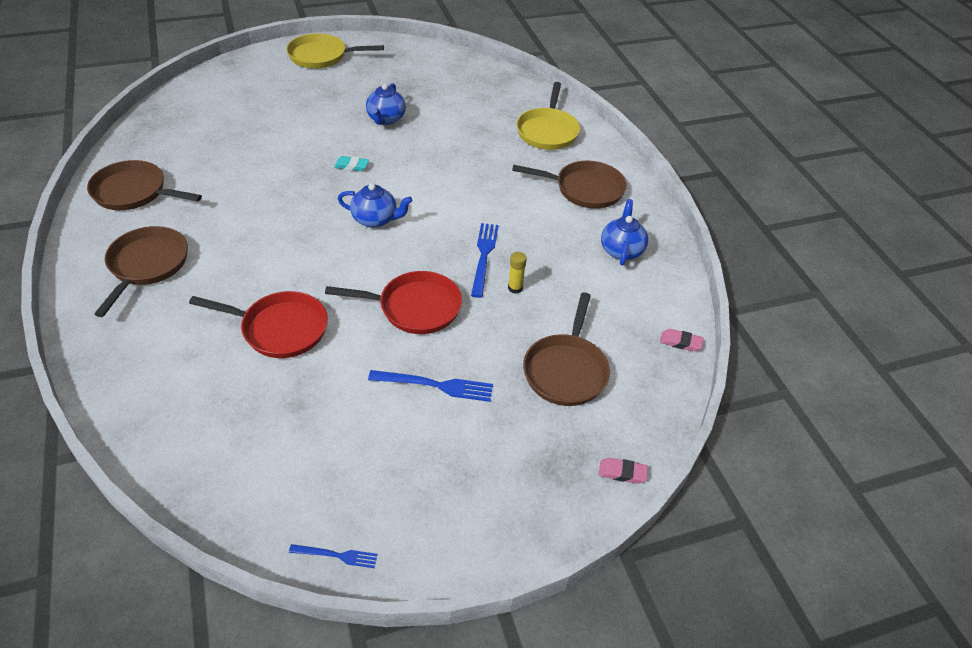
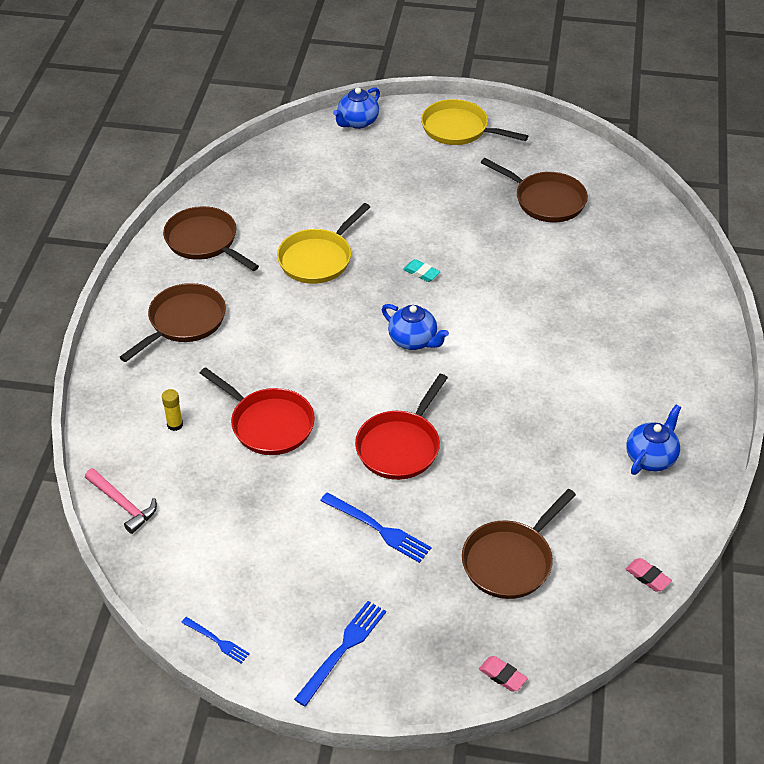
camera: 30 degrees right, 0 degrees up
(164, 456) = (123, 504): none -> pink hammer
(386, 119) = (486, 227): blue teapot -> blue teapot (357, 122)
(414, 307) = (400, 446): red pan -> red pan turned 90 degrees clockwise
(484, 256) = (499, 416): blue fork -> blue fork (342, 650)
(515, 288) = (511, 460): yellow glue stick -> yellow glue stick (175, 425)
(547, 131) = (658, 291): yellow pan -> yellow pan (318, 258)
(584, 189) = (656, 375): brown pan -> brown pan (545, 200)

